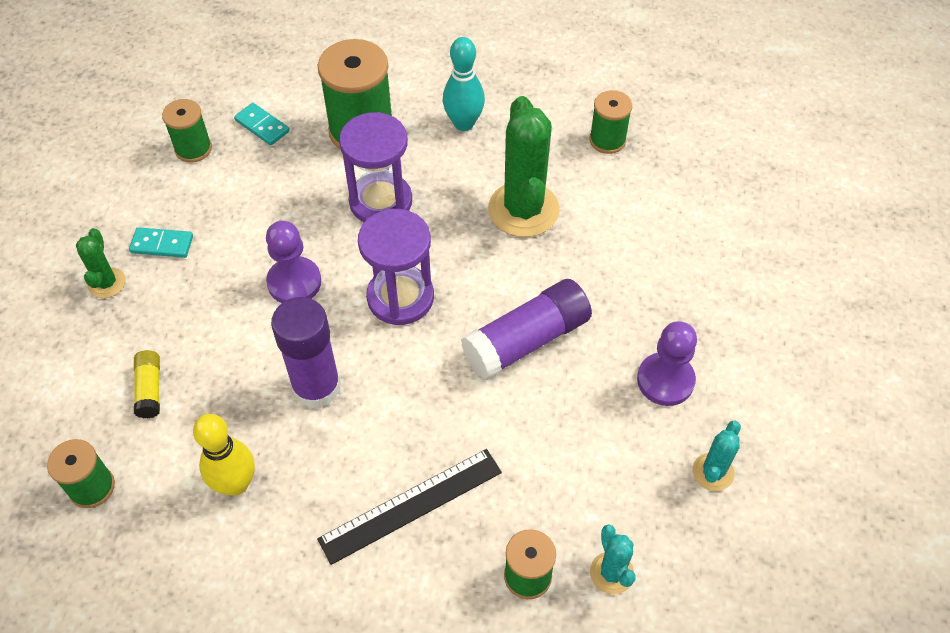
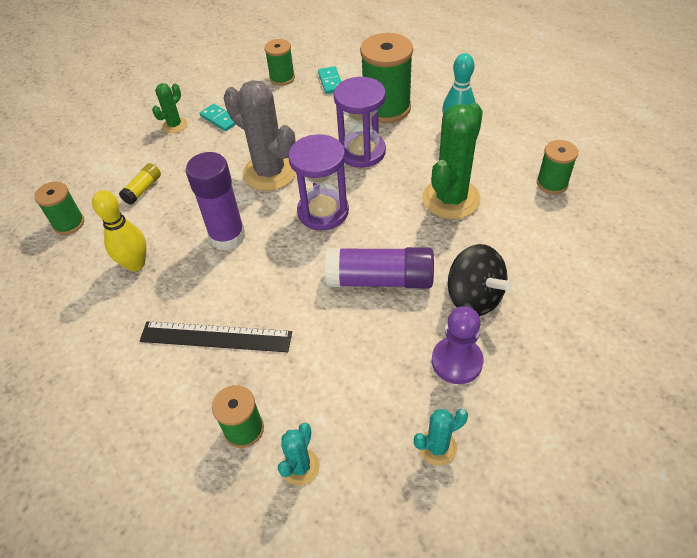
camera: 40 degrees right, 5 degrees down
(294, 282) = (270, 172): purple pawn -> grey cactus
(630, 306) = (474, 297): none -> black spinning top

